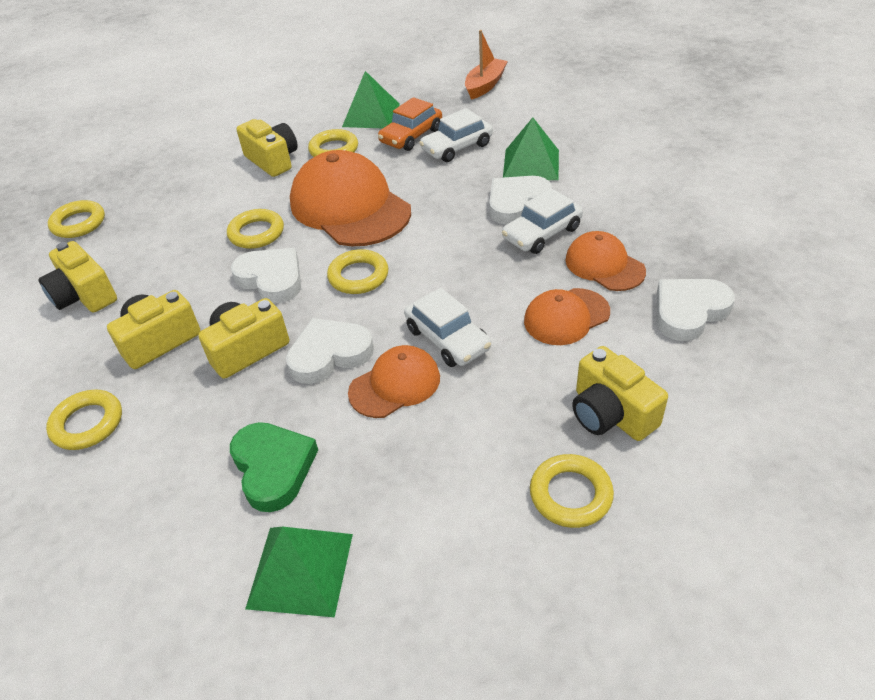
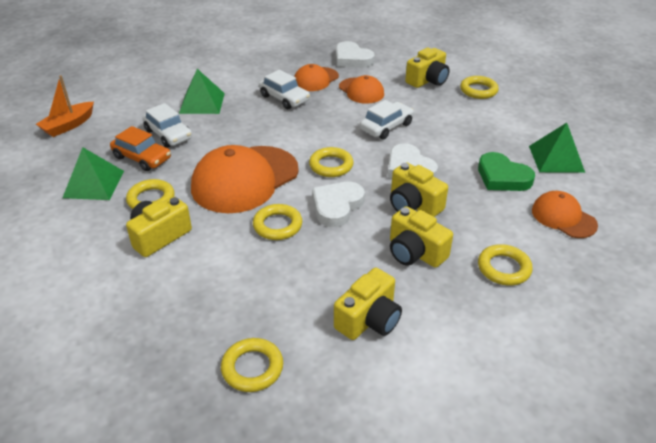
camera: 100 degrees left, 5 degrees down
(273, 468) = (502, 177): green heart -> green heart turned 105 degrees counterclockwise
(395, 385) = (427, 142): orange cap -> orange cap (563, 217)
(485, 85) = (68, 125): orange boat -> orange boat turned 75 degrees counterclockwise
(516, 203) = (249, 107): white heart -> none

